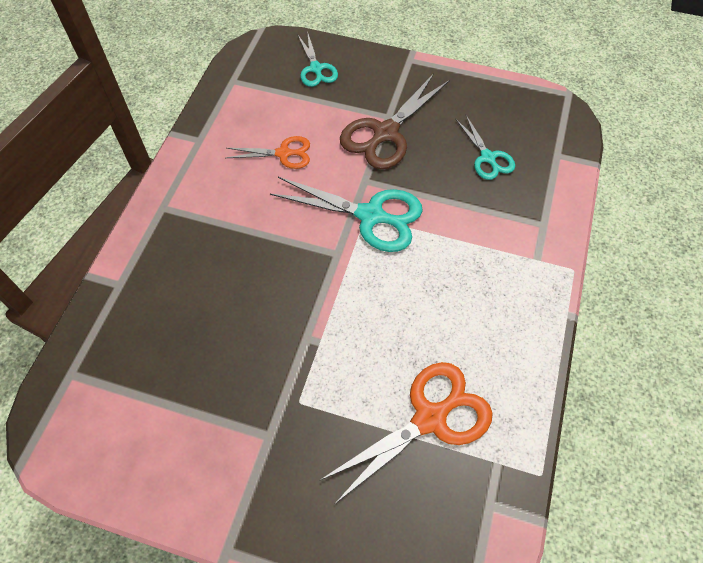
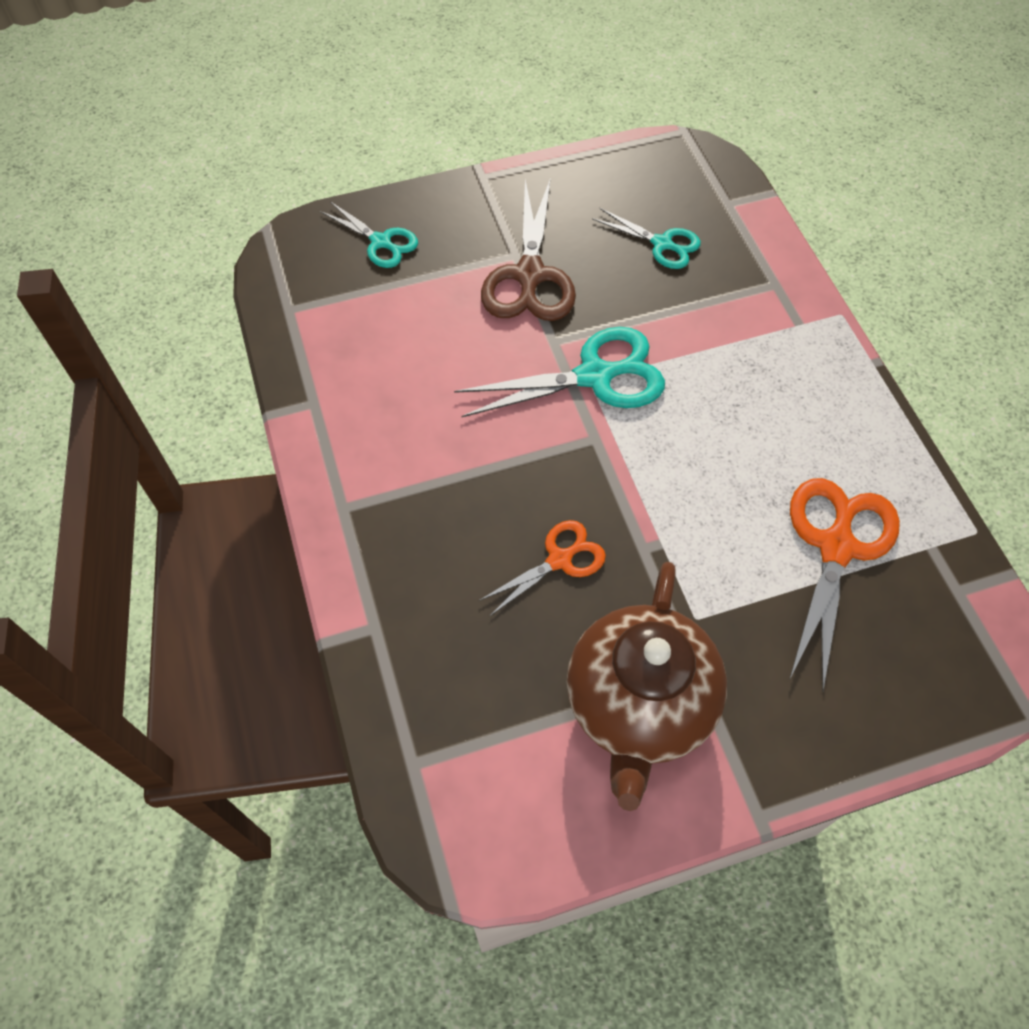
camera: 35 degrees left, 0 degrees up
(218, 429) = (639, 704): none -> brown teapot
(283, 153) = (433, 362): orange scissors -> orange scissors (560, 560)

